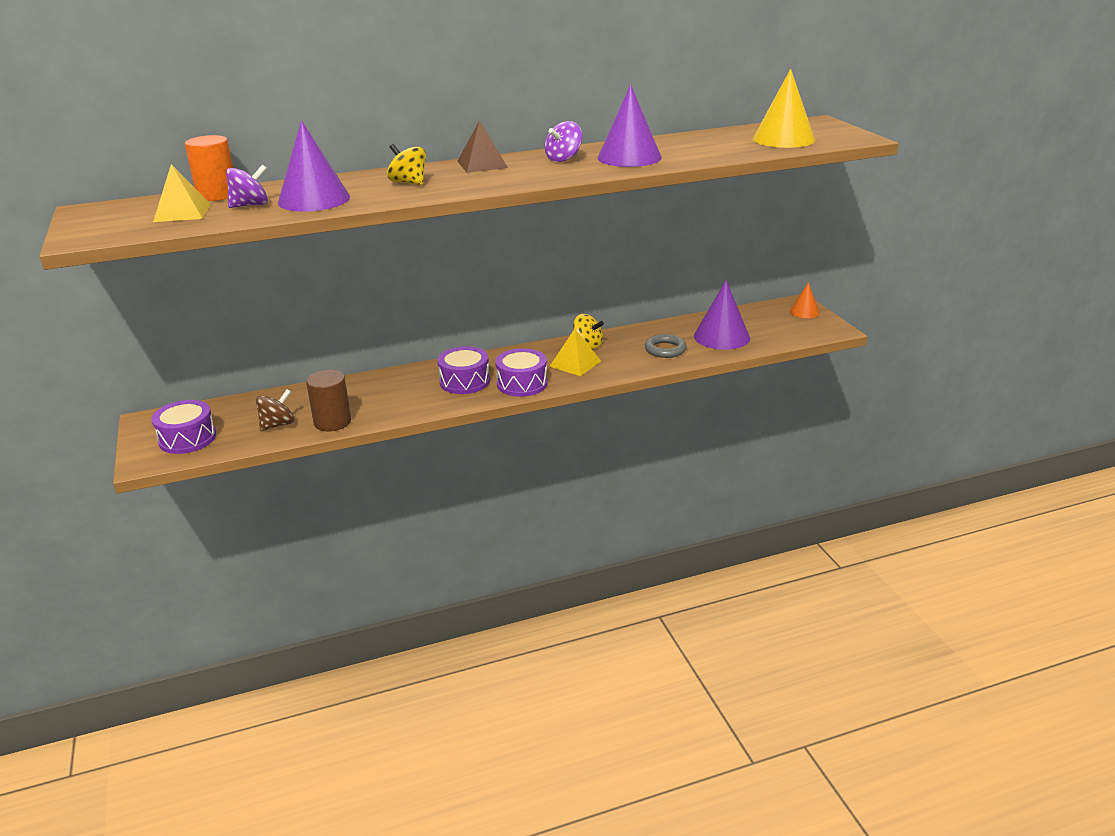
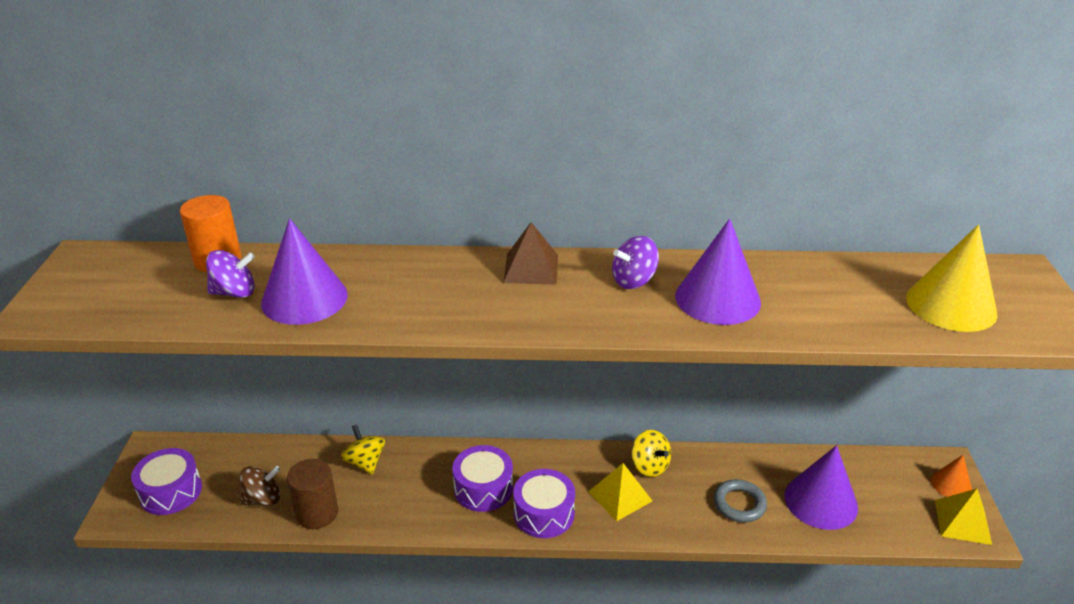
camera: 20 degrees right, 5 degrees up
(182, 212) = (161, 288): yellow pyramid -> yellow pyramid (962, 522)
(408, 183) = (425, 289): yellow spinning top -> yellow spinning top (365, 462)

